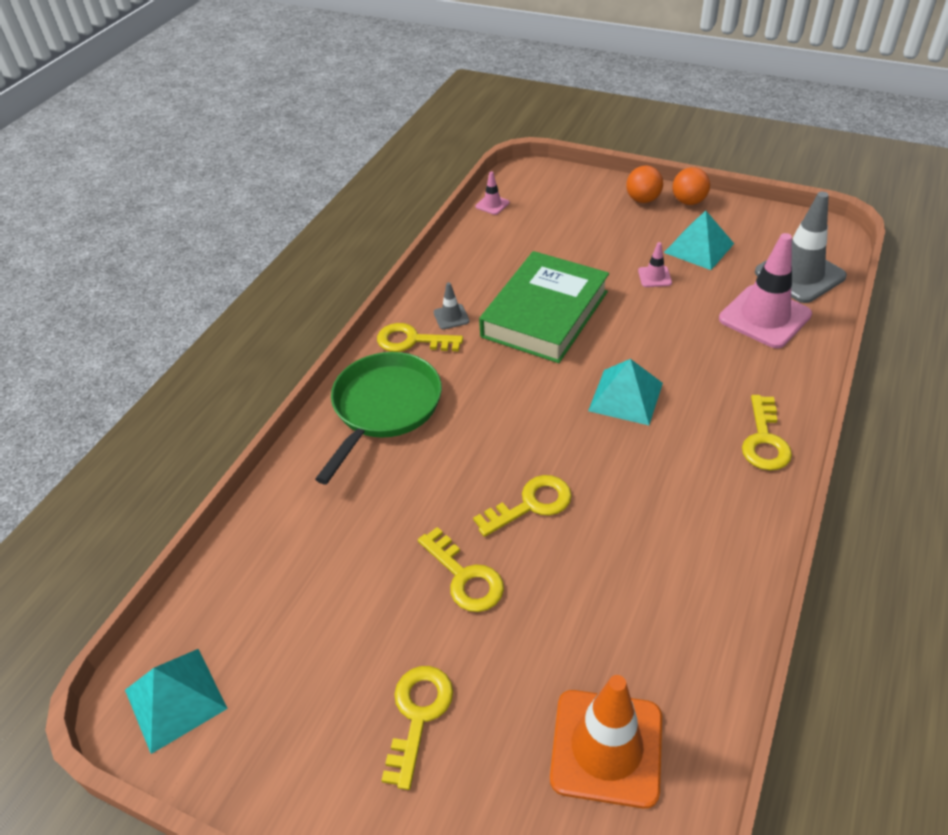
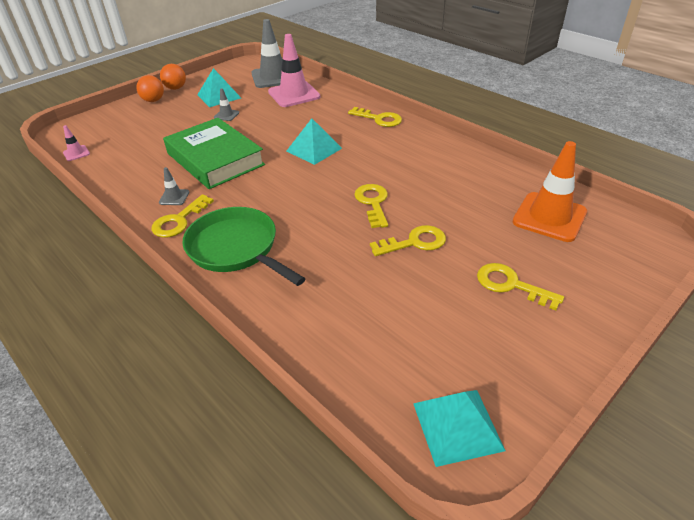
camera: 70 degrees left, 5 degrees down
(654, 277) = (226, 115): pink traffic cone -> grey traffic cone

